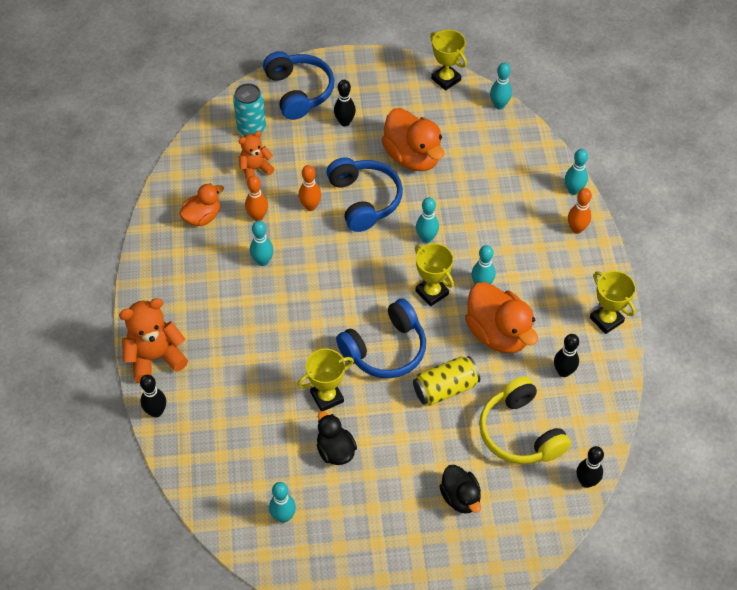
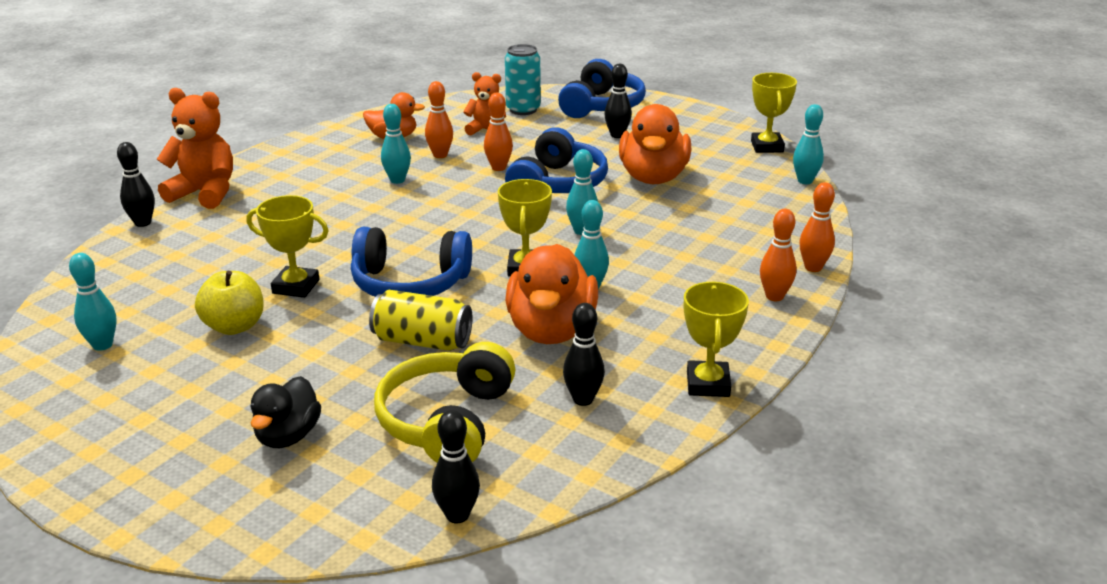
camera: 40 degrees right, 25 degrees down
(335, 450) = (234, 326): black duck -> yellow apple
(573, 190) = (813, 267): turquoise bowling pin -> orange bowling pin

